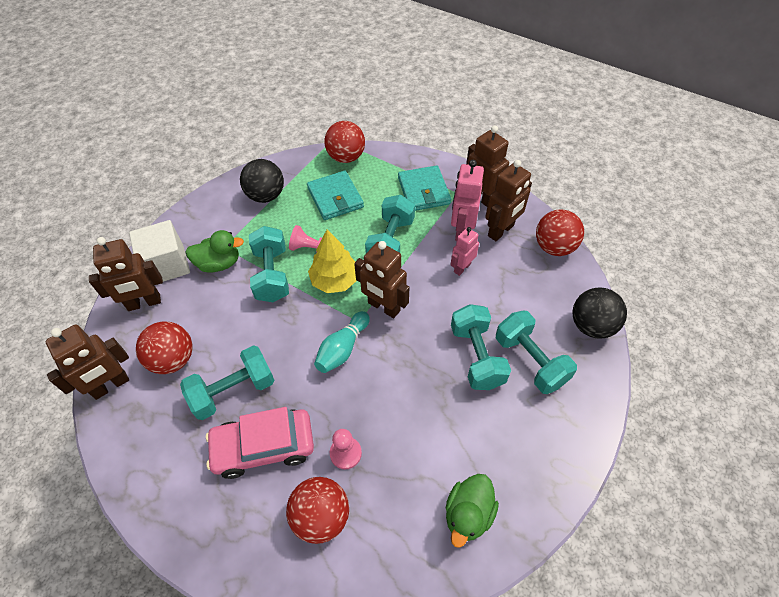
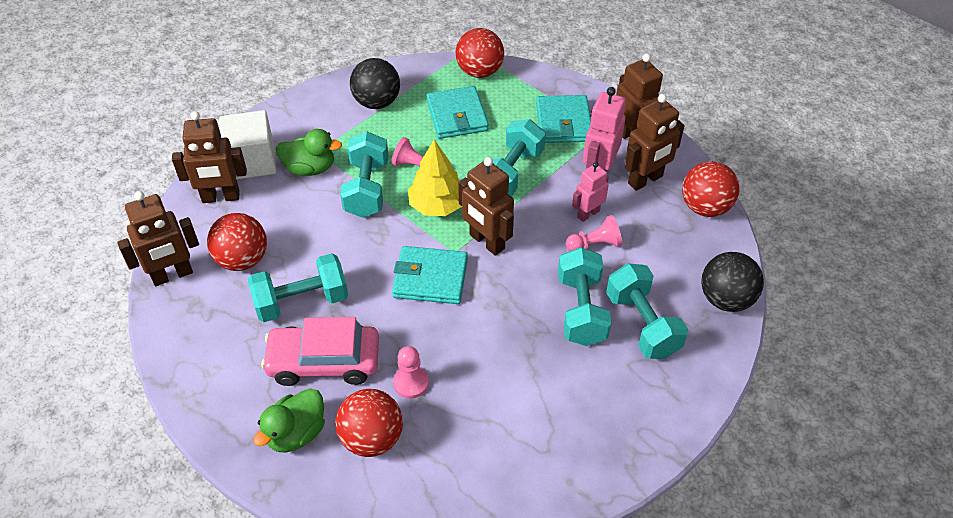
camera: 10 degrees right, 5 degrees down
(342, 349) = (430, 278): turquoise bowling pin -> turquoise wallet
(468, 514) = (531, 464): green duck -> green duck (296, 433)
(473, 294) = (594, 244): none -> pink pawn

